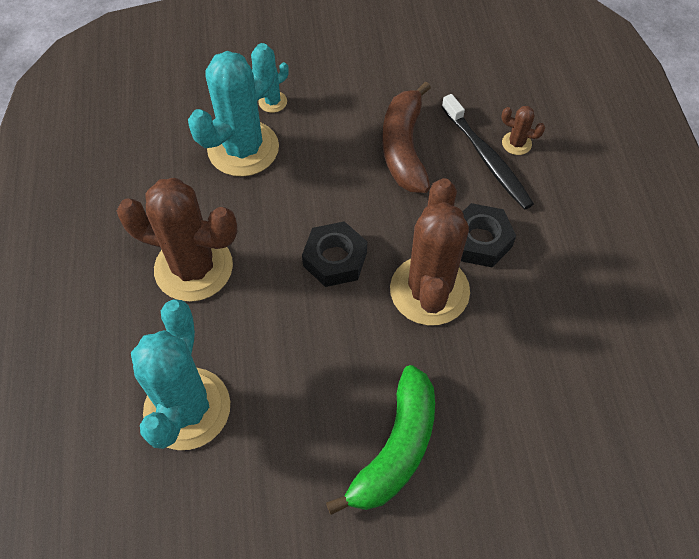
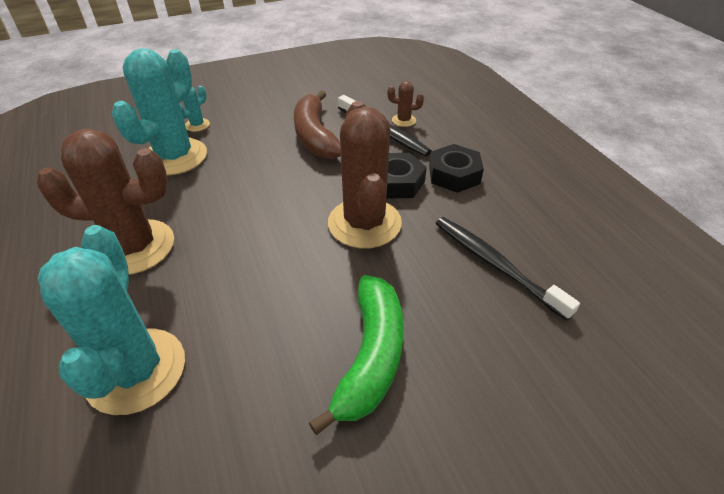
camera: 15 degrees left, 15 degrees down
(335, 259) = (272, 216): black nut -> black nut (454, 174)
(551, 377) = (495, 265): none -> black toothbrush

